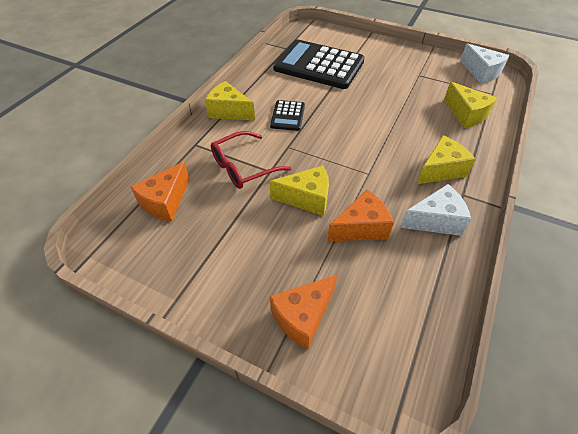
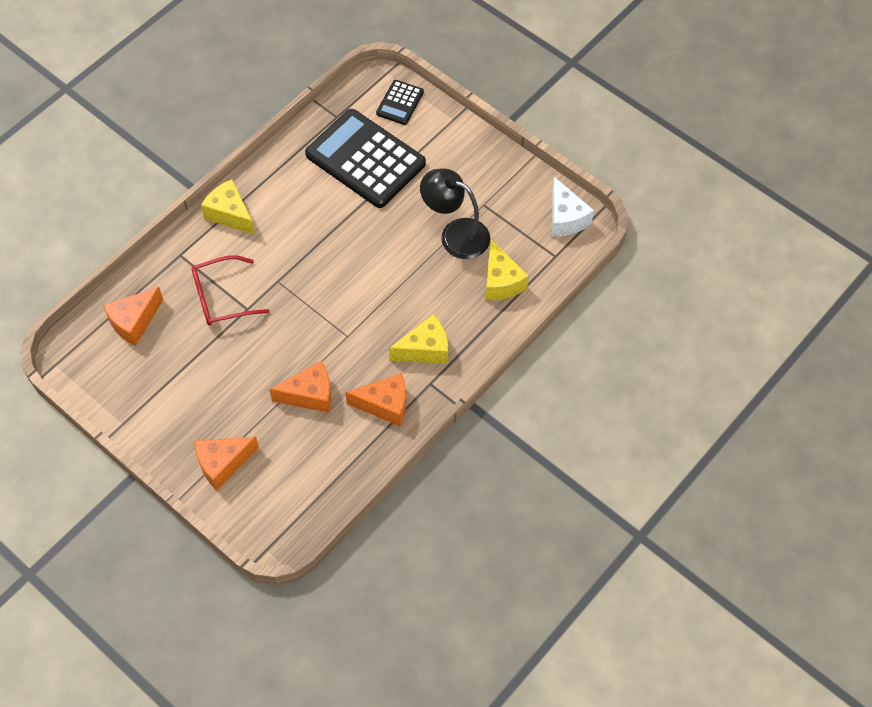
camera: 15 degrees right, 10 degrees up
(287, 116) = (294, 236): black calculator -> black calculator (400, 103)
(307, 198) = (272, 351): yellow cheese -> none
(411, 94) = (455, 234): none -> black lamp
(435, 220) = (385, 405): white cheese -> orange cheese

